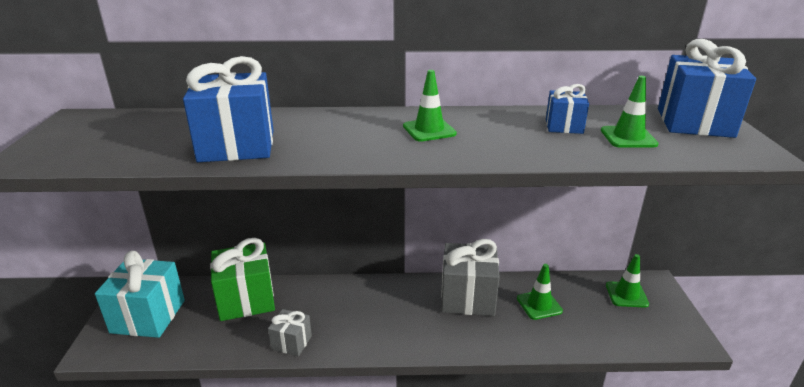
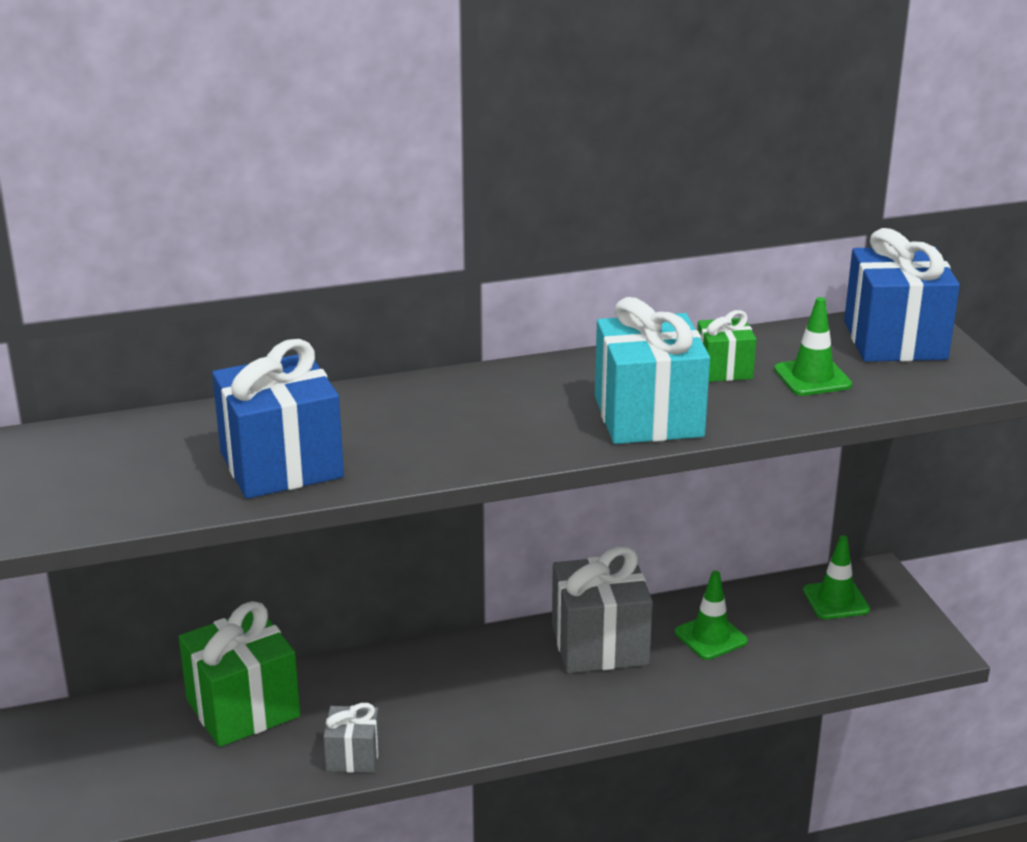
camera: 15 degrees left, 0 degrees up
(148, 316) = (92, 761): turquoise gift -> turquoise gift (648, 417)
(429, 130) = (540, 401): green traffic cone -> none
(564, 126) = (724, 369): blue gift -> green gift

